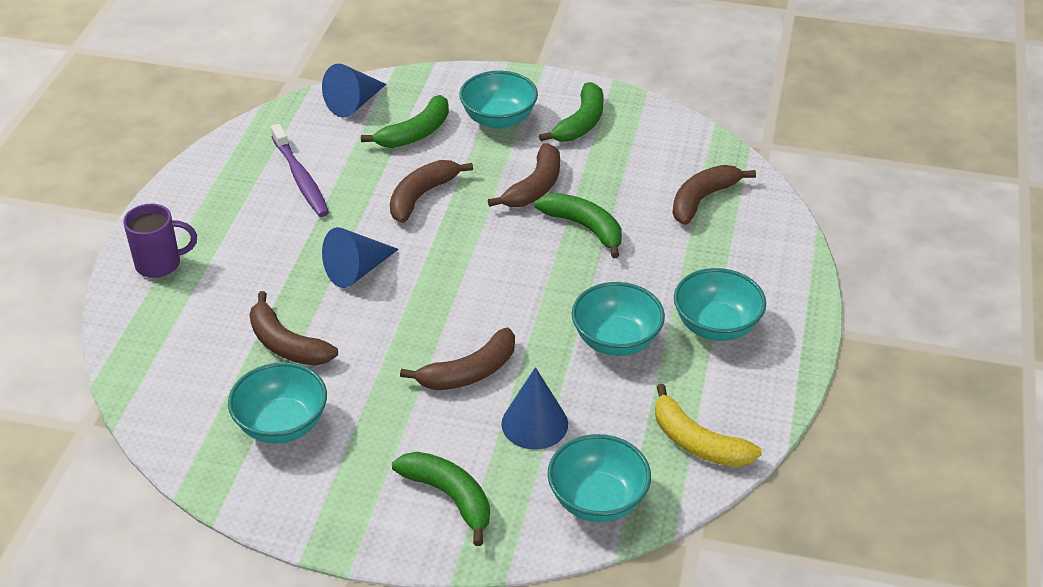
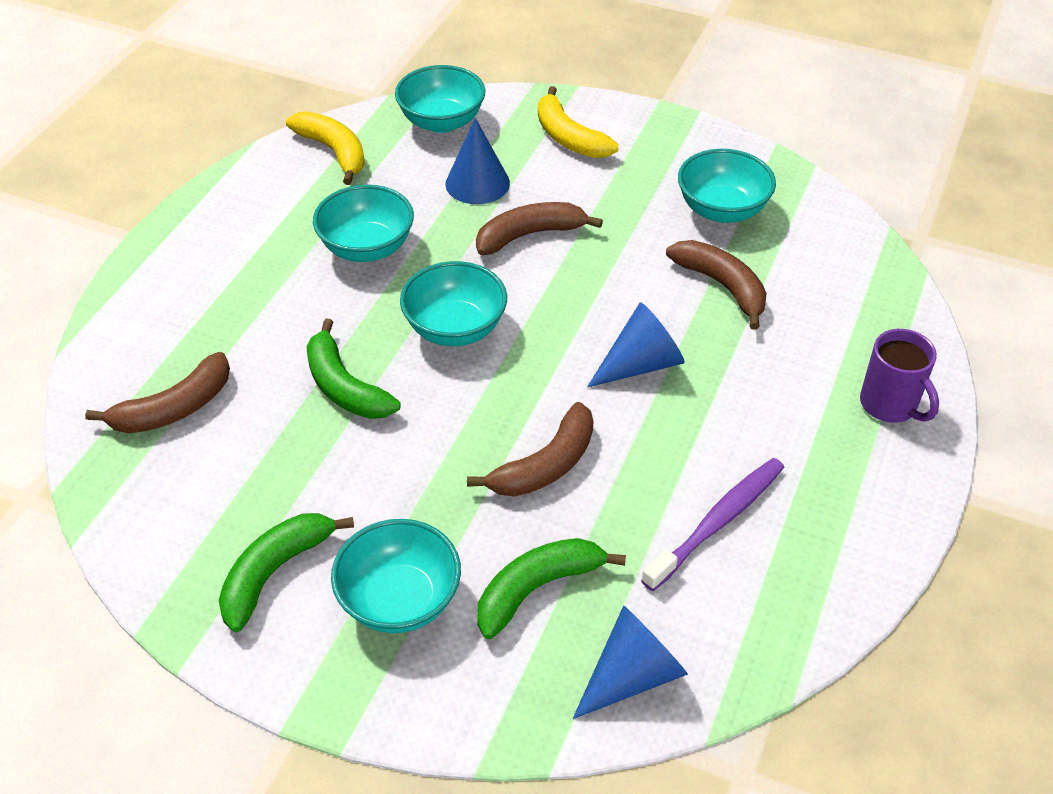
camera: 170 degrees left, 5 degrees up
(160, 264) = (890, 405): purple mug -> purple mug turned 120 degrees counterclockwise
(300, 178) = (717, 522): purple toothbrush -> purple toothbrush turned 60 degrees clockwise
(449, 497) = (569, 137): green banana -> yellow banana
(535, 187) = (386, 459): brown banana -> none
(716, 326) = (255, 249): turquoise bowl -> turquoise bowl (455, 328)

